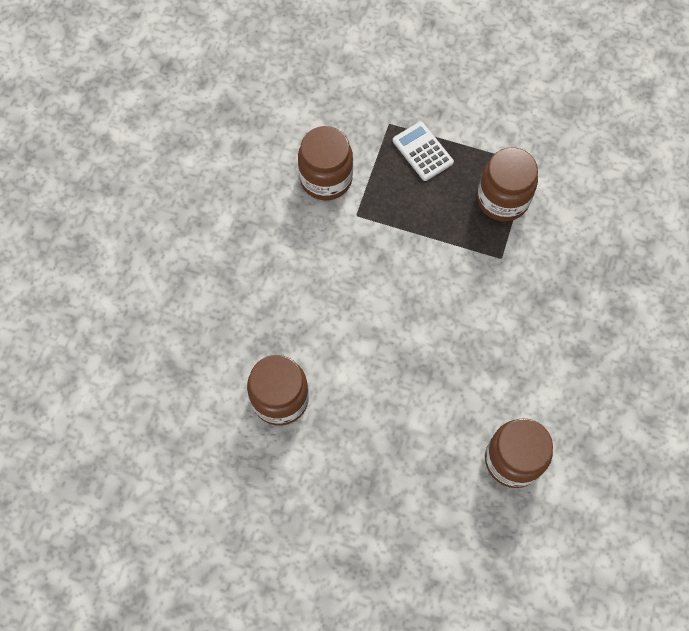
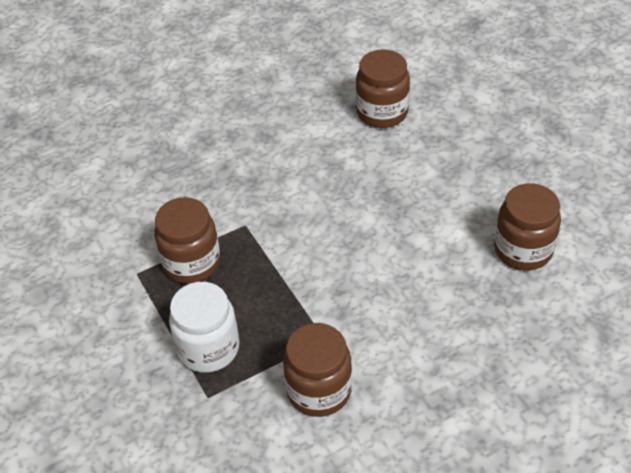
camera: 135 degrees left, 20 degrees down
(422, 151) = (208, 348): white calculator -> white jar

